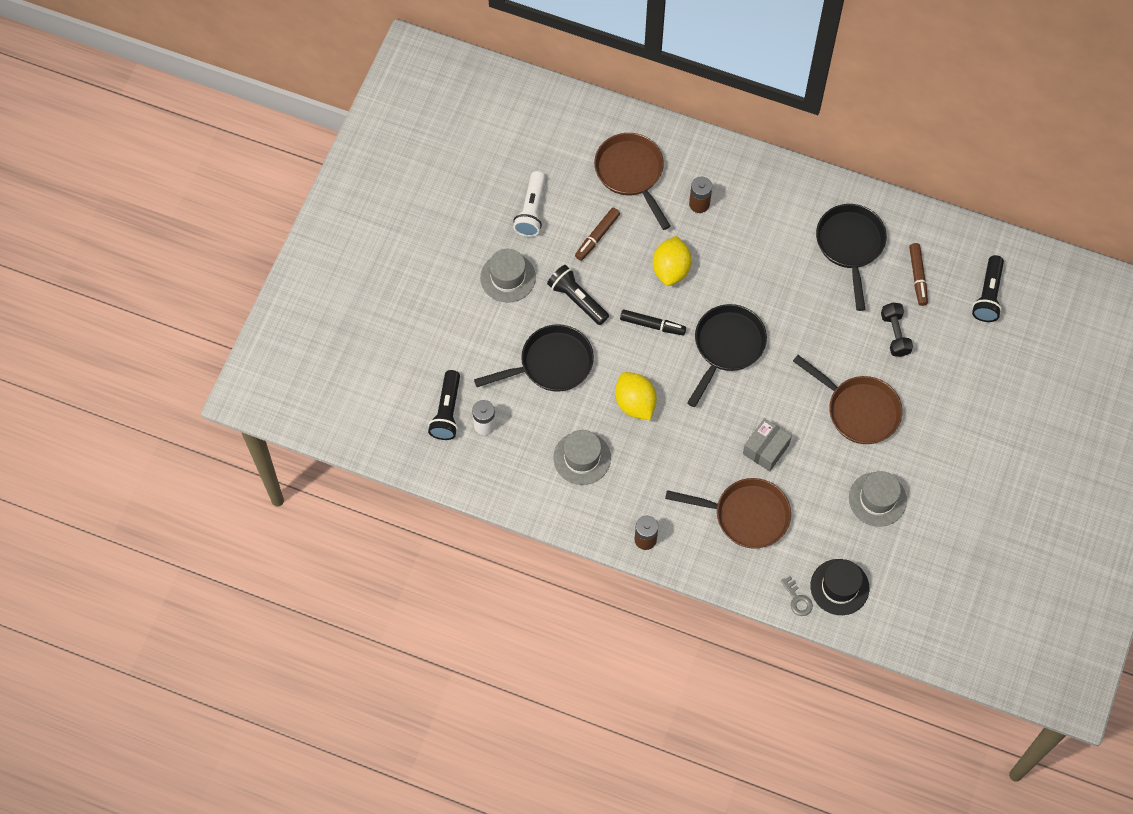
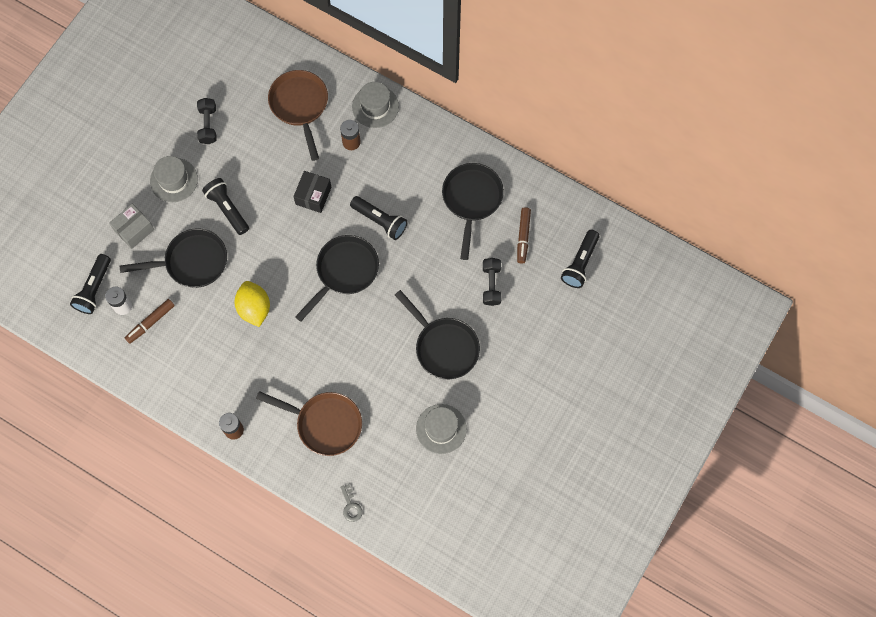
camera: 10 degrees right, 5 degrees up
(532, 211) = (208, 125): white flashlight -> black dumbbell
(582, 458) = (197, 349): grey hat -> grey hat (375, 106)
(597, 236) = (258, 157): brown marker -> brown marker (150, 322)
(652, 325) = (286, 242): black marker -> none
(671, 269) = (313, 196): yellow lemon -> black box
(753, 285) = (380, 221): none -> black flashlight
(765, 449) = (356, 368): grey box -> grey box (134, 230)
(839, 587) = (389, 501): black hat -> none
(859, 410) = (444, 347): brown pan -> black pan

